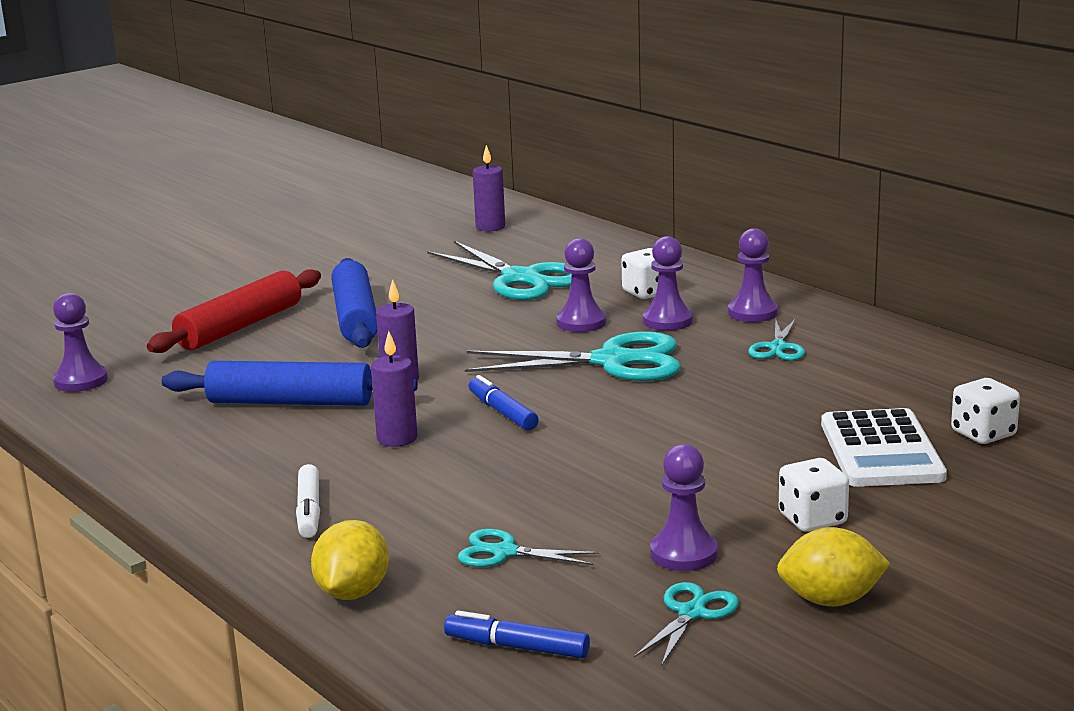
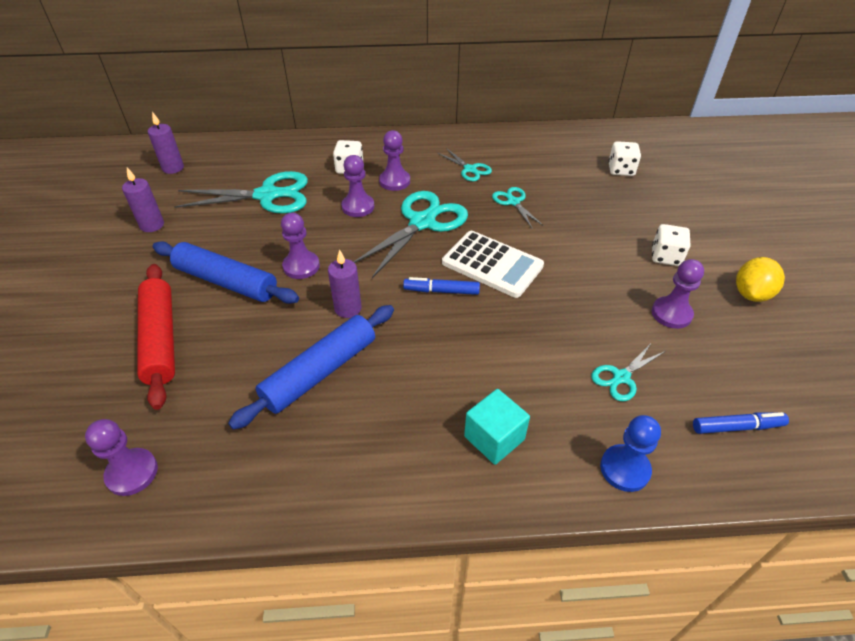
camera: 55 degrees left, 25 degrees up
(309, 511) = (494, 438): white marker -> turquoise cube
(352, 592) = (624, 469): yellow lemon -> blue pawn
(397, 438) = (430, 349): purple candle -> purple candle (152, 225)
(517, 647) = (737, 427): blue marker -> blue marker turned 150 degrees counterclockwise
(691, 613) = (737, 343): turquoise scissors -> turquoise scissors (513, 202)
(752, 312) = (419, 154): purple pawn -> purple pawn (301, 266)
(881, 450) = (612, 202): white calculator -> white calculator (492, 264)

